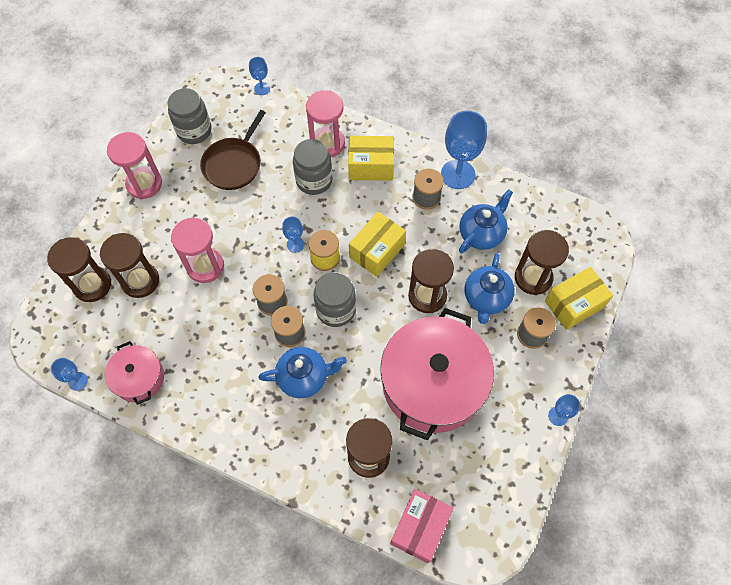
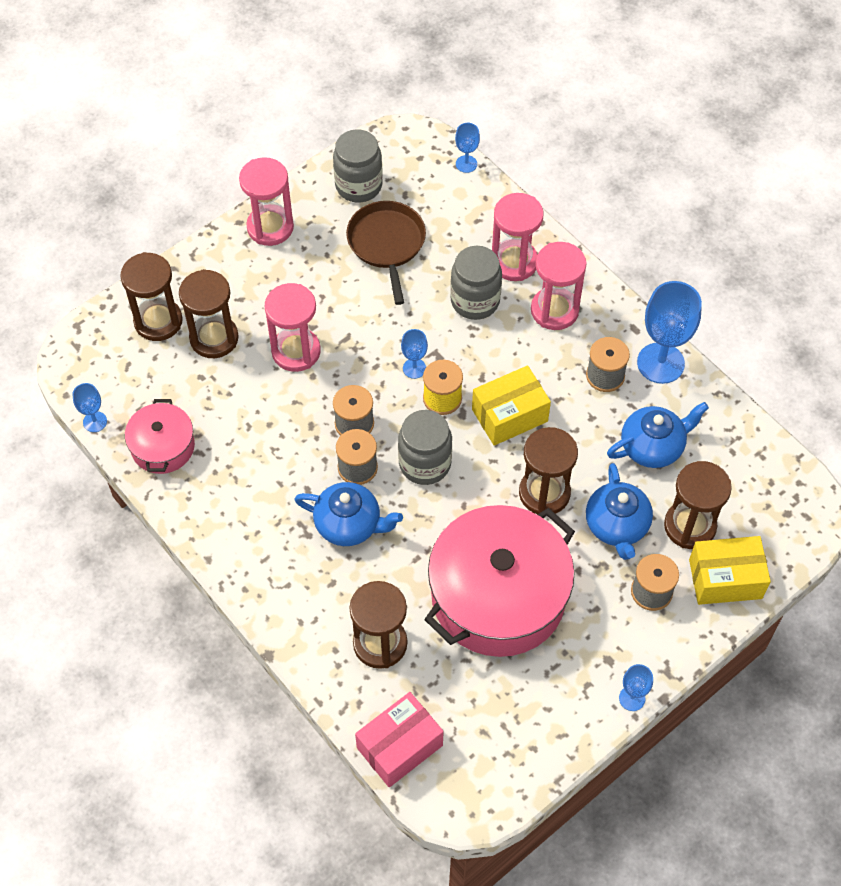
camera: 25 degrees right, 5 degrees down
(234, 164) = (387, 244): brown pan -> brown pan turned 120 degrees clockwise
(370, 166) = (554, 310): yellow box -> pink hourglass
(486, 298) = (617, 526): blue teapot -> blue teapot turned 45 degrees counterclockwise

